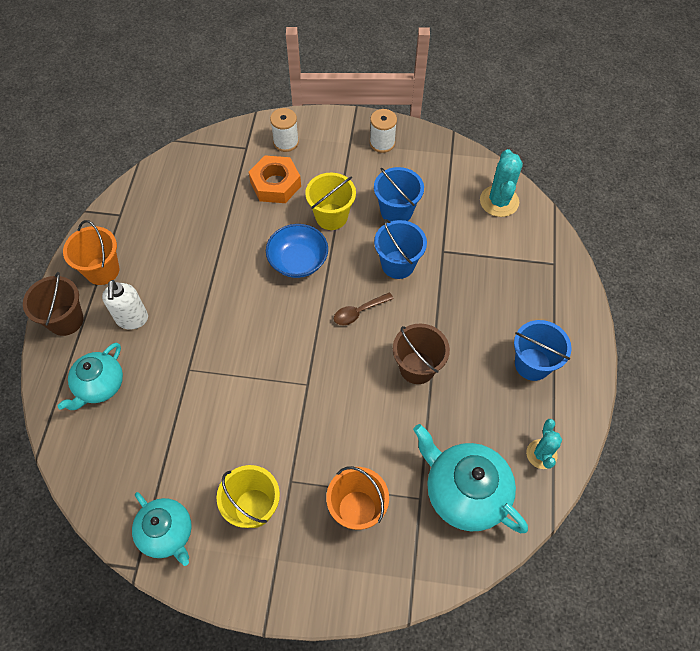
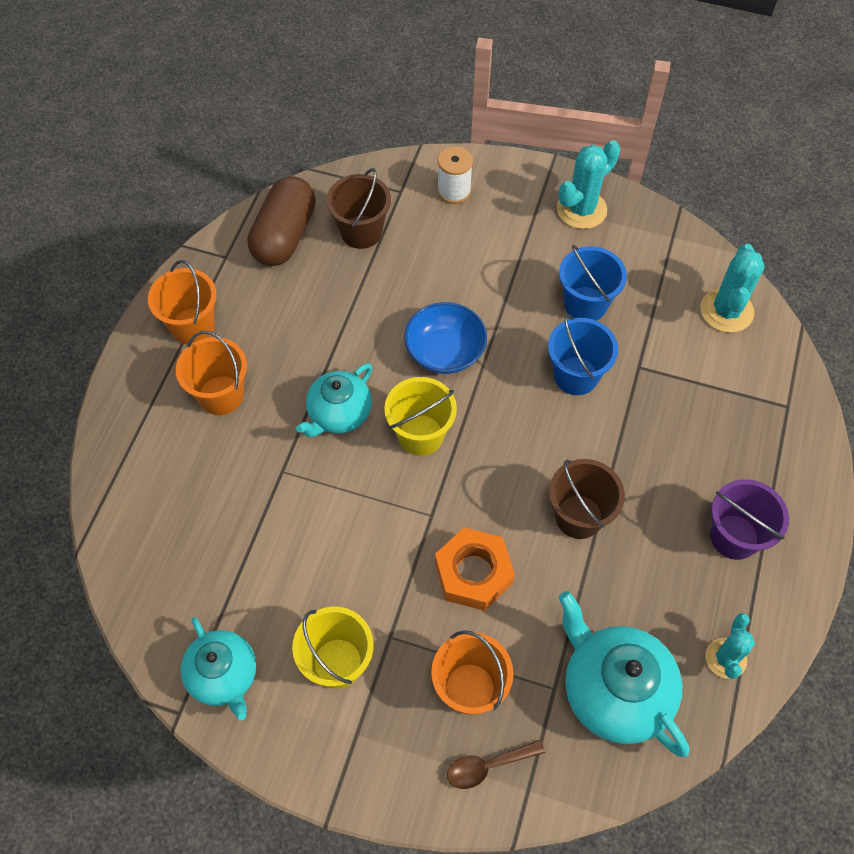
camera: 10 degrees right, 0 degrees up
(66, 320) = (138, 383): brown bucket -> brown bucket (361, 232)
(100, 385) = (168, 474): turquoise teapot -> turquoise teapot (339, 414)
(132, 319) = (221, 395): white soap dispenser -> orange bucket
(163, 192) = (284, 236): none -> brown capsule
(275, 184) = (431, 245): orange nut -> orange nut (473, 573)
(331, 217) = (498, 299): yellow bucket -> yellow bucket (420, 435)
(358, 312) = (513, 431): brown spoon -> brown spoon (487, 766)
(382, 143) = (581, 209): white spool -> turquoise cactus
(532, 364) = (734, 537): blue bucket -> purple bucket

